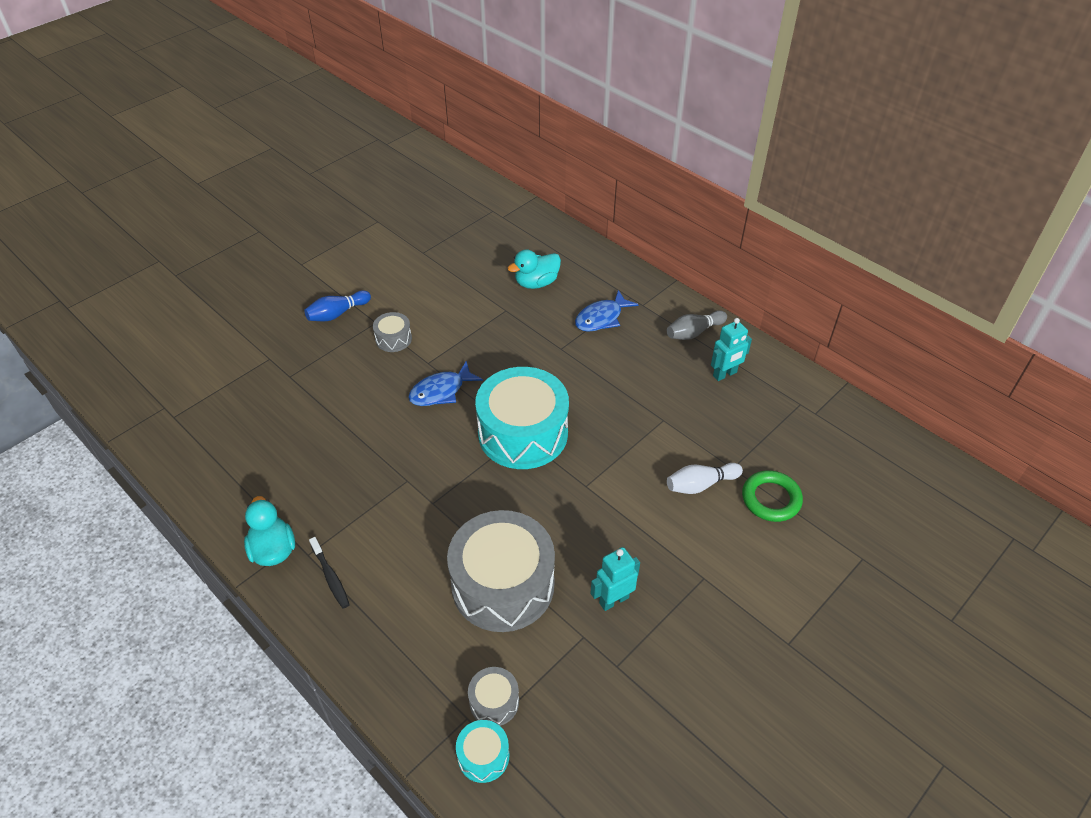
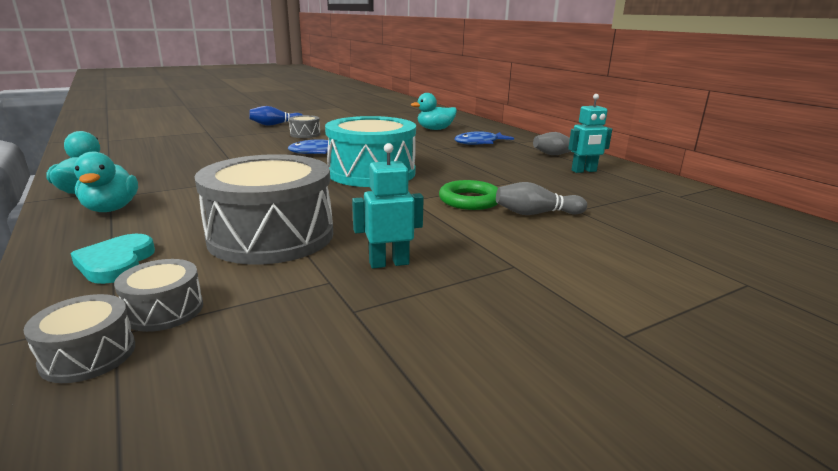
camera: 15 degrees right, 25 degrees down
(330, 577) = (111, 209): black toothbrush -> turquoise duck
(412, 657) = (116, 263): none -> turquoise heart
(483, 756) = (88, 355): turquoise drum -> grey drum
(700, 484) = (536, 213): white bowling pin -> grey bowling pin
(771, 499) = (619, 231): green ring -> green ring (470, 200)

